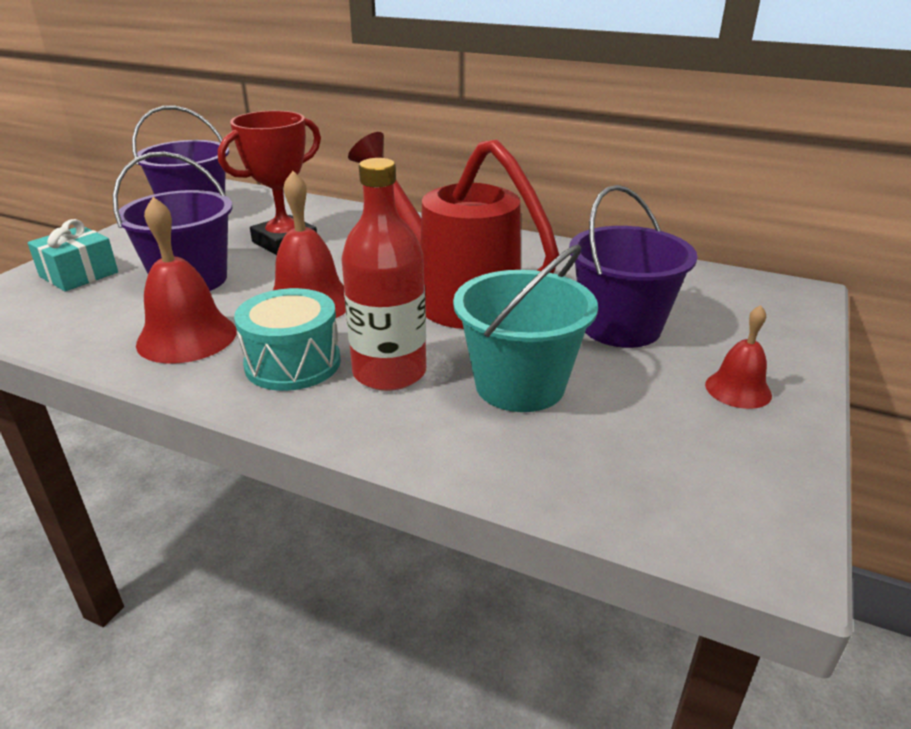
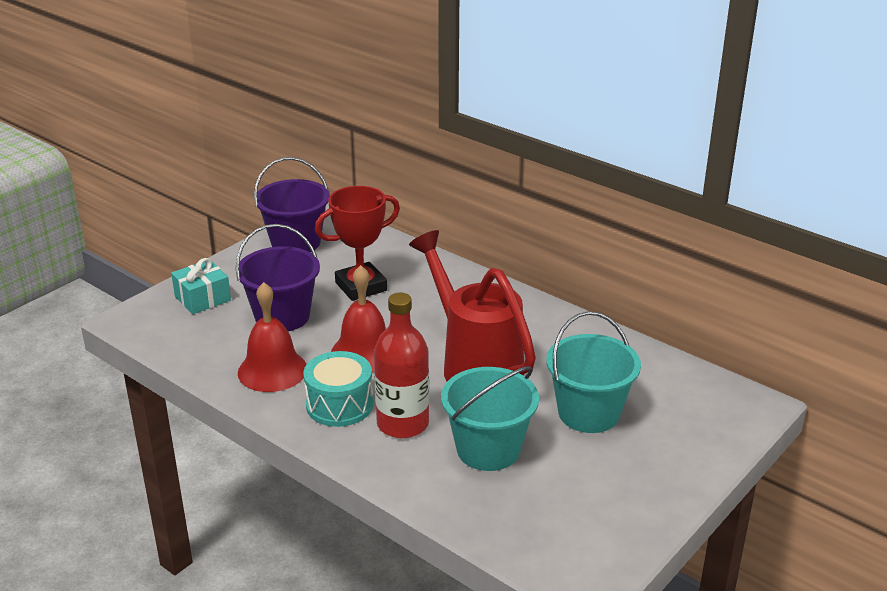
camera: 15 degrees right, 0 degrees up
(620, 327) = (588, 413): purple bucket -> turquoise bucket
(738, 389) = (642, 480): red bell -> none

